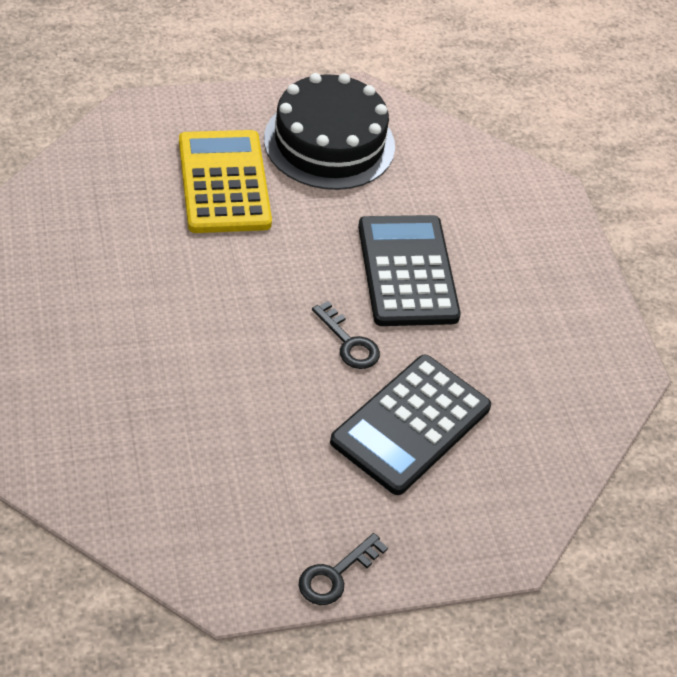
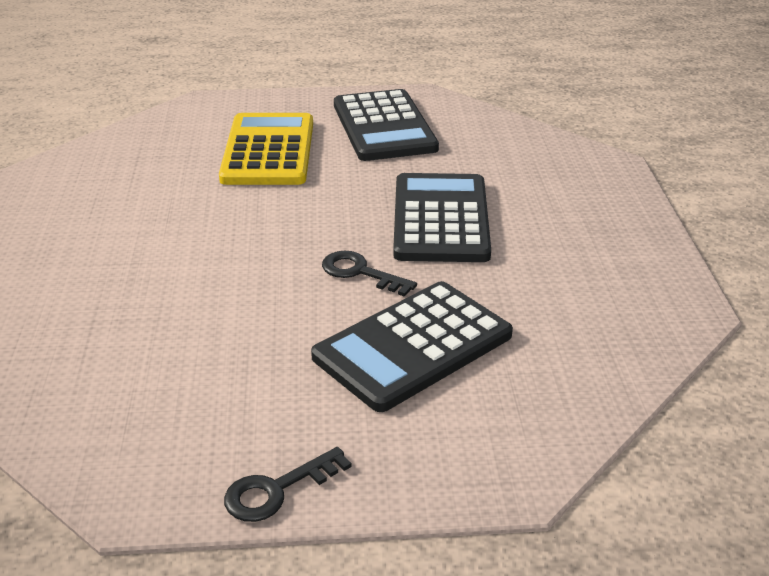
camera: 15 degrees right, 15 degrees down
(329, 142) = (384, 127): black cake -> black calculator
(349, 342) = (360, 272): black key -> black key turned 150 degrees clockwise

